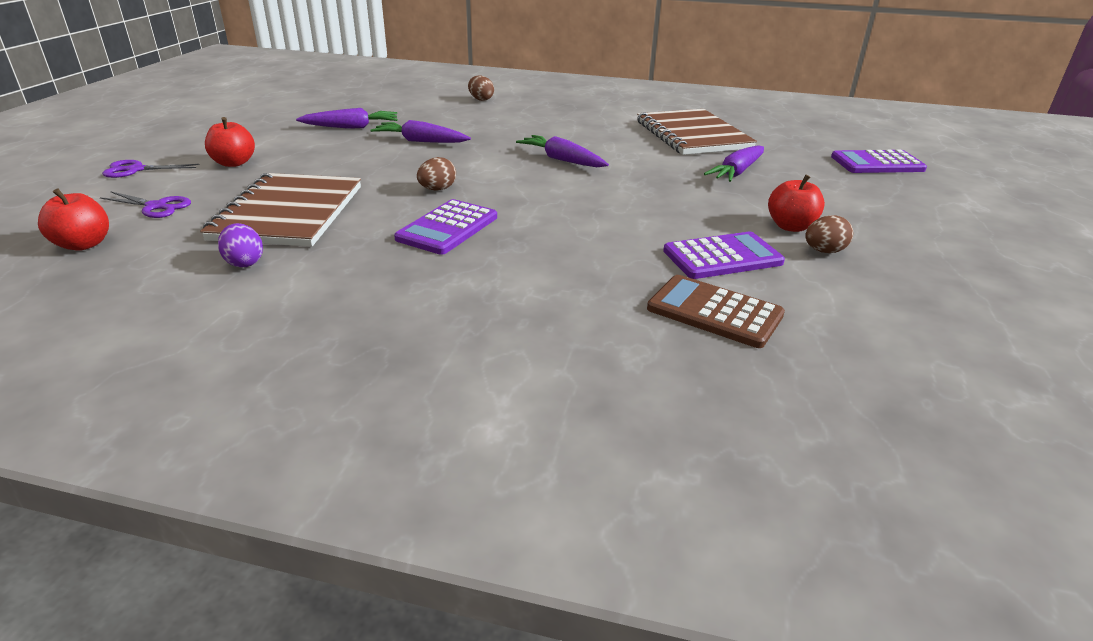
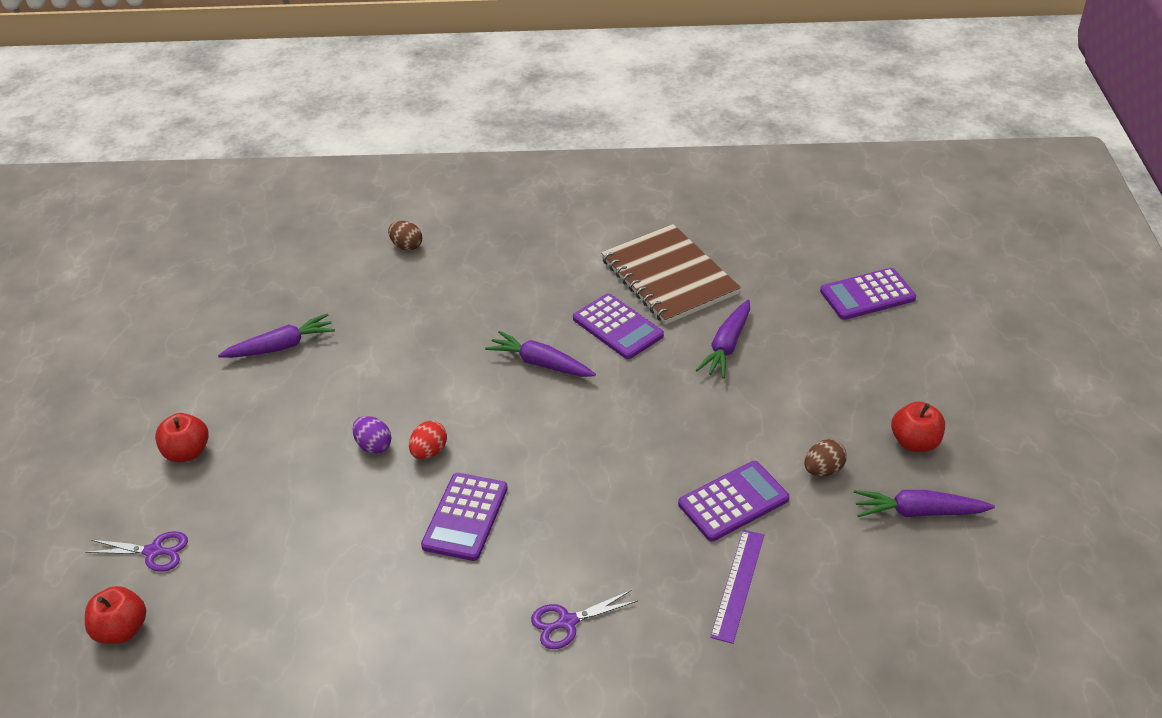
camera: 10 degrees left, 10 degrees up
(135, 170) = (87, 491): purple scissors -> purple scissors (567, 622)
(244, 262) = (296, 618): purple egg -> purple egg (374, 446)
(288, 213) = (296, 529): brown notebook -> none
(421, 141) = (374, 359): purple carrot -> purple carrot (918, 512)
(437, 189) = (429, 452): brown egg -> red egg
(638, 152) = (618, 327): none -> purple calculator
(714, 312) = (738, 584): brown calculator -> purple ruler
(790, 226) = (790, 436): red apple -> red apple (915, 442)

